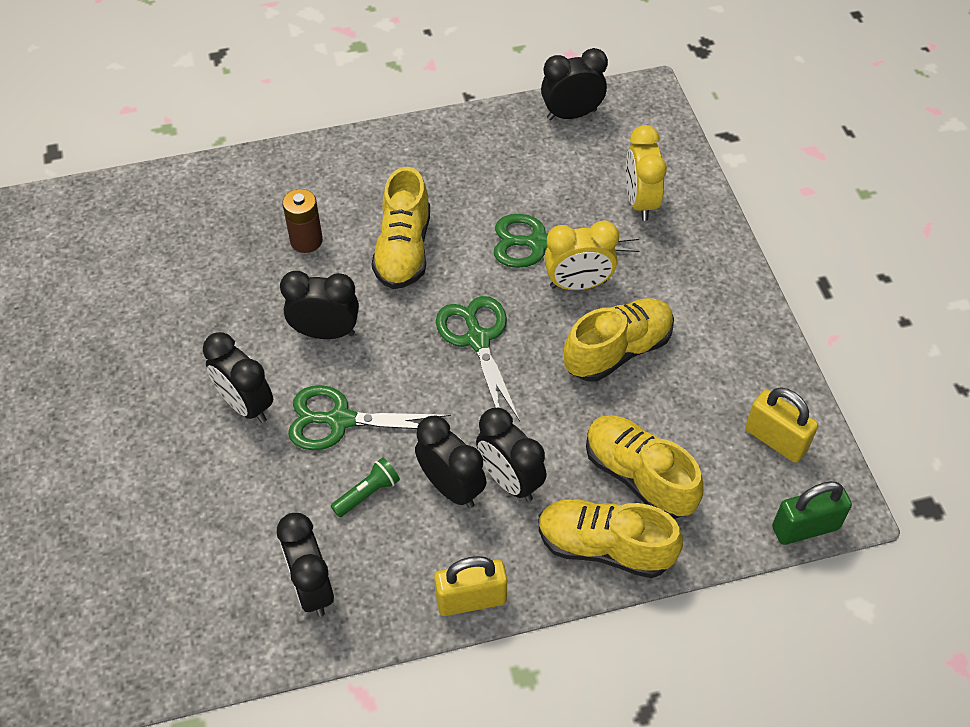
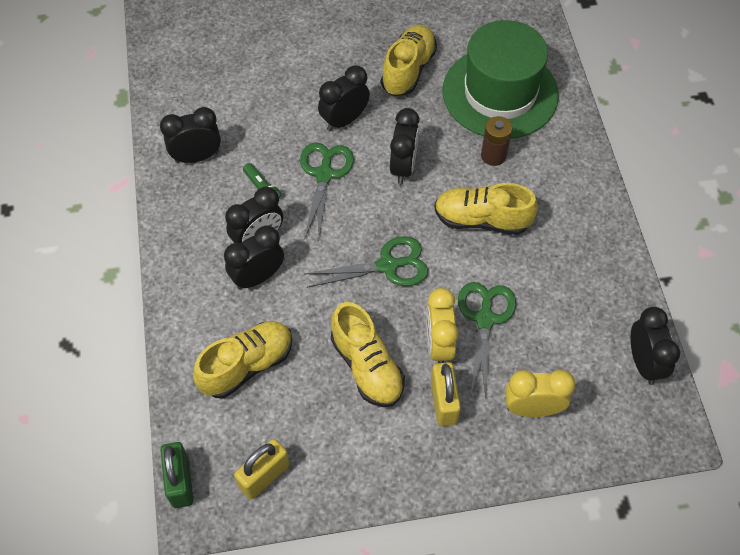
camera: 95 degrees right, 5 degrees up
(205, 236) = (500, 93): none -> green hat
(471, 599) = (169, 246): yellow padlock -> yellow padlock (443, 402)
(604, 547) = (192, 333): yellow shoe -> yellow shoe (408, 70)

